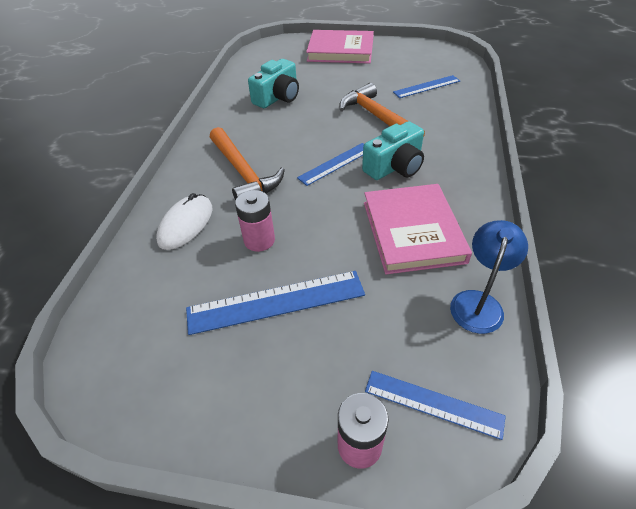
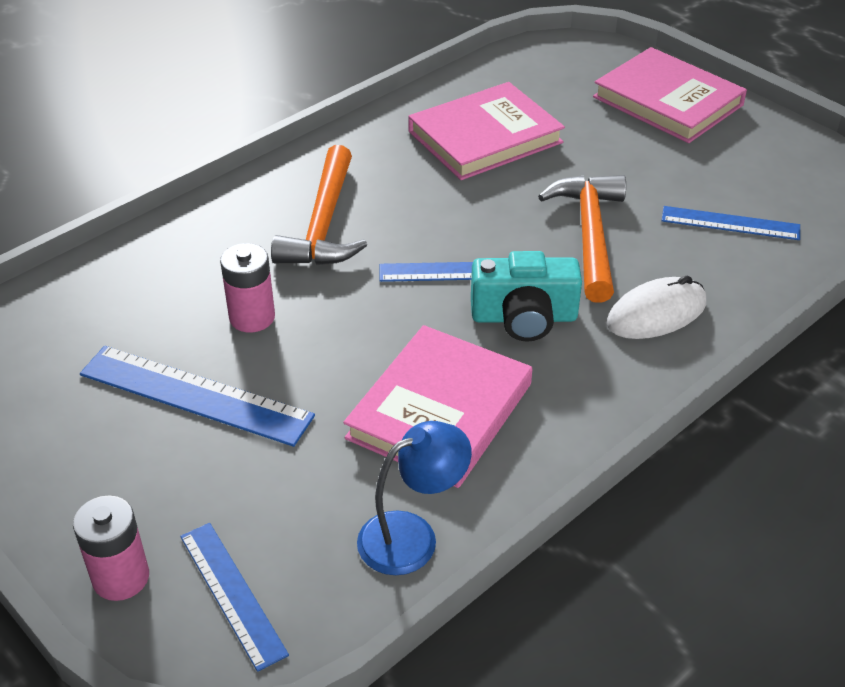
camera: 35 degrees right, 5 degrees down
(186, 224) = (195, 254): white mouse -> white mouse (656, 313)
(278, 97) = (485, 137): turquoise camera -> pink book

